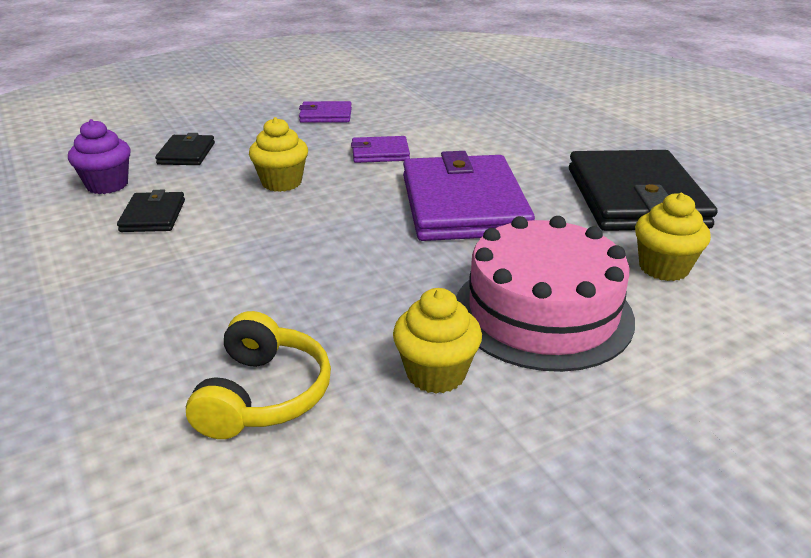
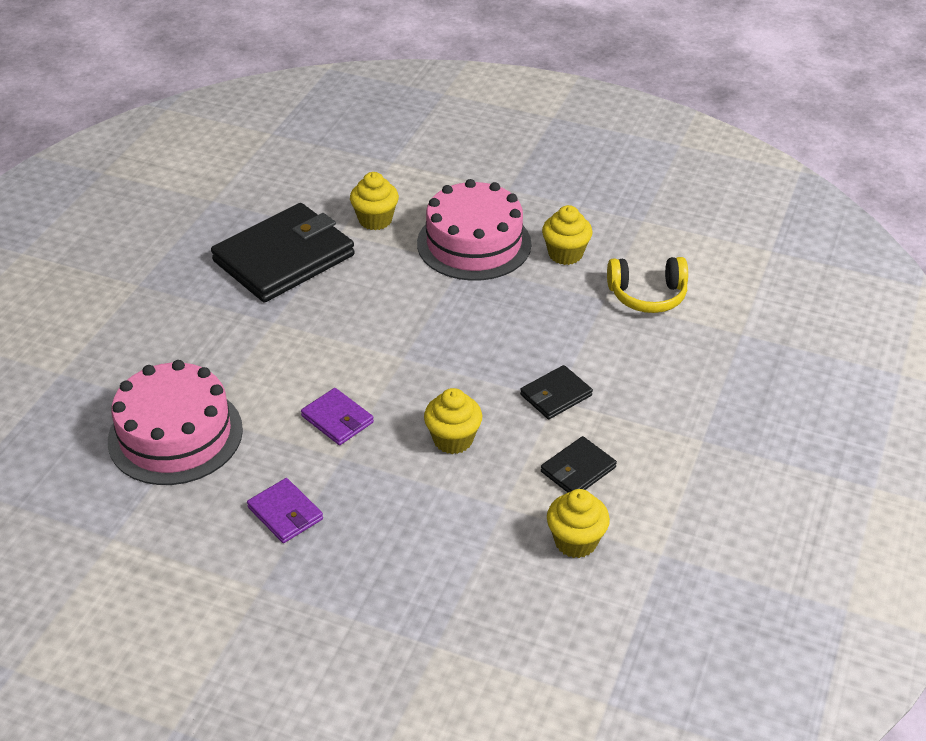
camera: 130 degrees left, 10 degrees up
(107, 185) = (575, 541): purple cupcake -> yellow cupcake
(186, 153) = (471, 544): black wallet -> black wallet (555, 395)
(263, 395) = (647, 295): yellow headphones -> yellow headphones turned 150 degrees counterclockwise
(452, 107) = (175, 435): none -> pink cake
(463, 204) = (381, 327): purple wallet -> none

